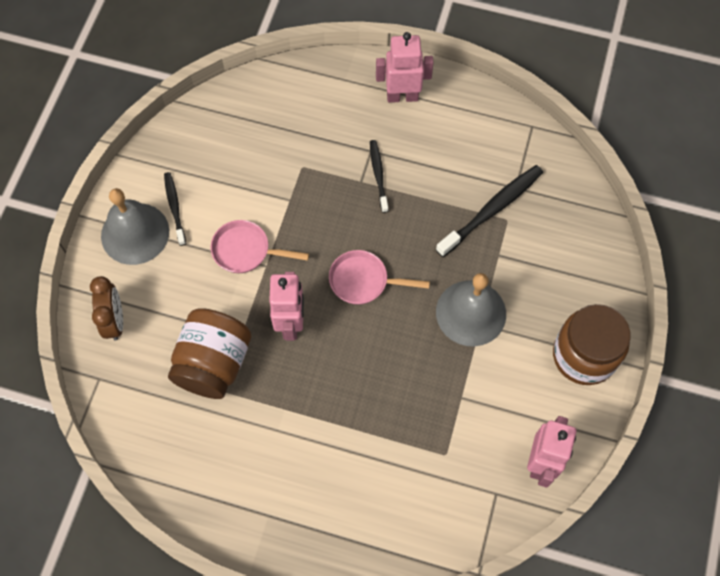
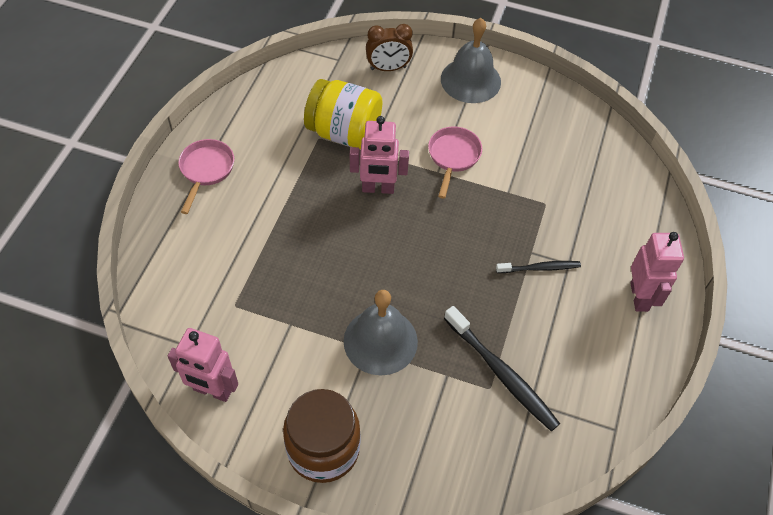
camera: 90 degrees right, 10 degrees down
(175, 208) = (496, 107): black toothbrush -> none
(214, 363) = (344, 132): brown jar -> yellow jar
(363, 281) = (419, 248): pink pan -> pink pan (206, 170)

